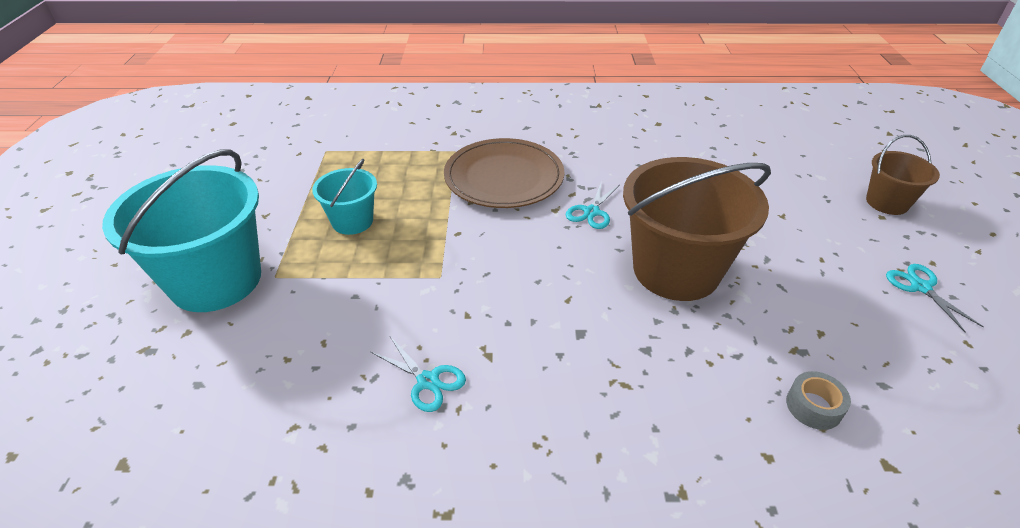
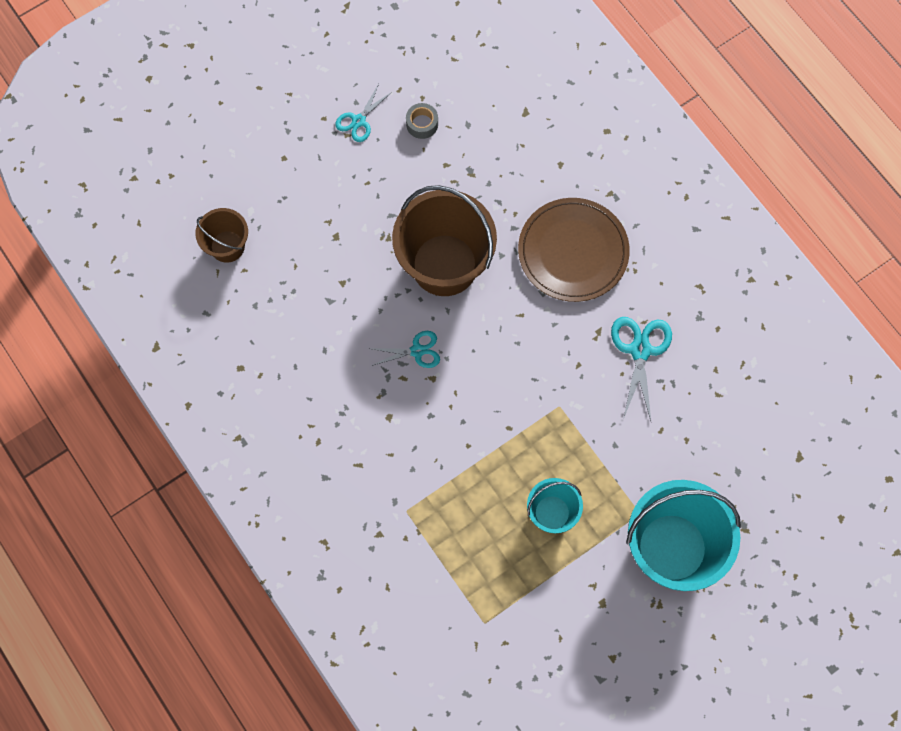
camera: 125 degrees left, 30 degrees up
(428, 381) = (640, 350): turquoise scissors -> turquoise scissors, size x1.56
(504, 177) = (417, 443): brown plate -> brown plate (573, 252)
(813, 406) = (510, 153): grey tape -> grey tape (422, 124)
(887, 202) = (261, 158): brown bucket -> brown bucket (227, 246)

